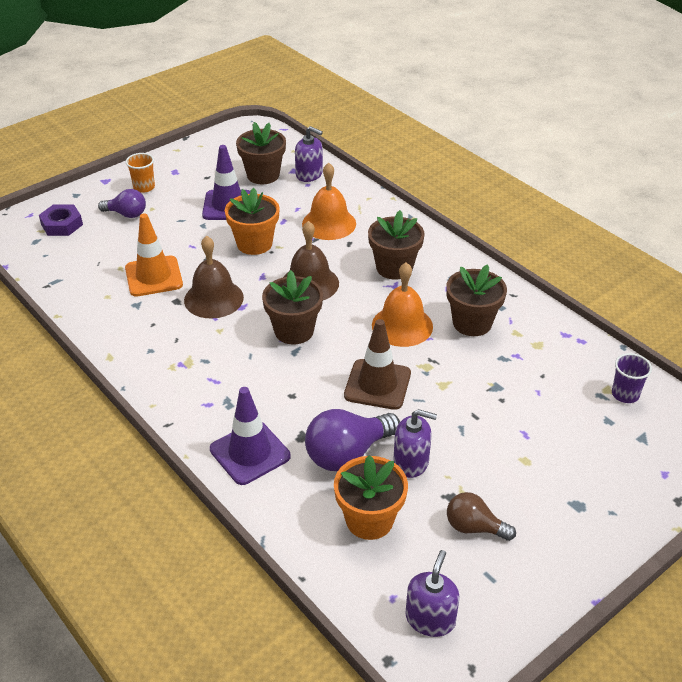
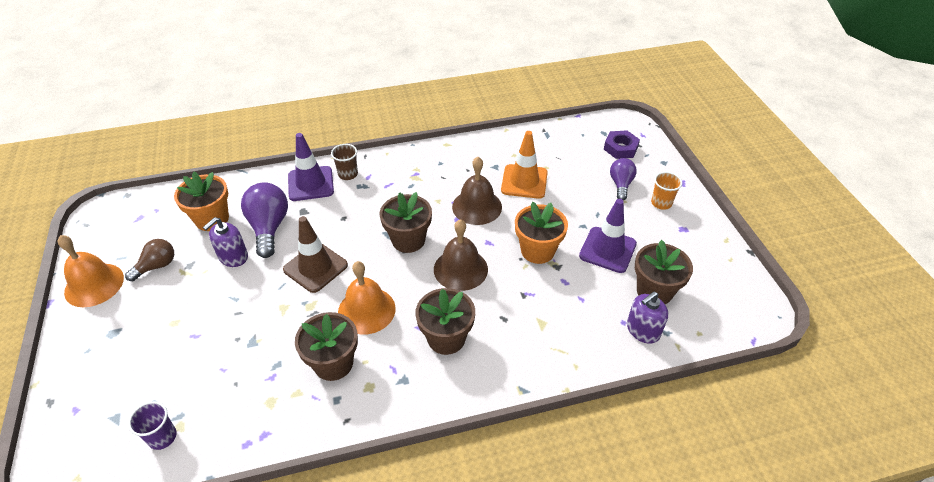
camera: 115 degrees right, 5 degrees up
(126, 214) = (621, 184): purple light bulb -> purple light bulb turned 150 degrees clockwise
(213, 425) = (348, 174): none -> brown cup
(329, 223) = (543, 314): orange bell -> orange bell (94, 284)
(430, 619) = (128, 220): purple soap dispenser -> none

